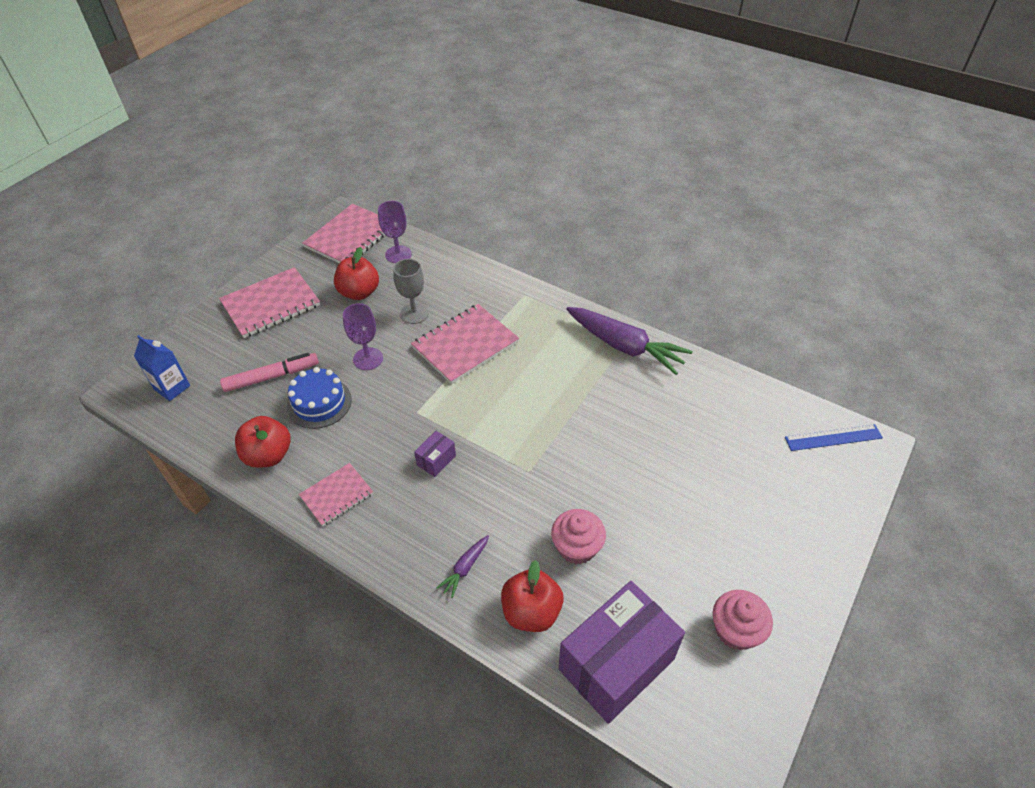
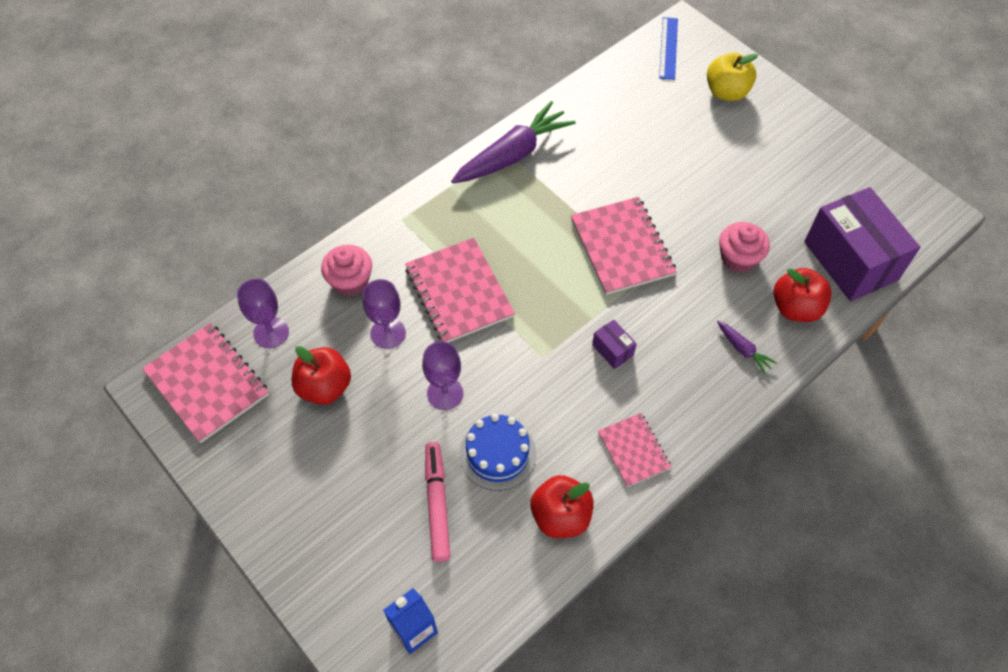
camera: 75 degrees left, 10 degrees up
(271, 304) = (302, 495): pink notebook -> pink notebook (622, 247)
(414, 313) = (388, 333): grey goblet -> purple goblet
(736, 630) = (833, 175): pink cupcake -> pink cupcake (350, 281)
(802, 501) = (726, 92): none -> yellow apple

